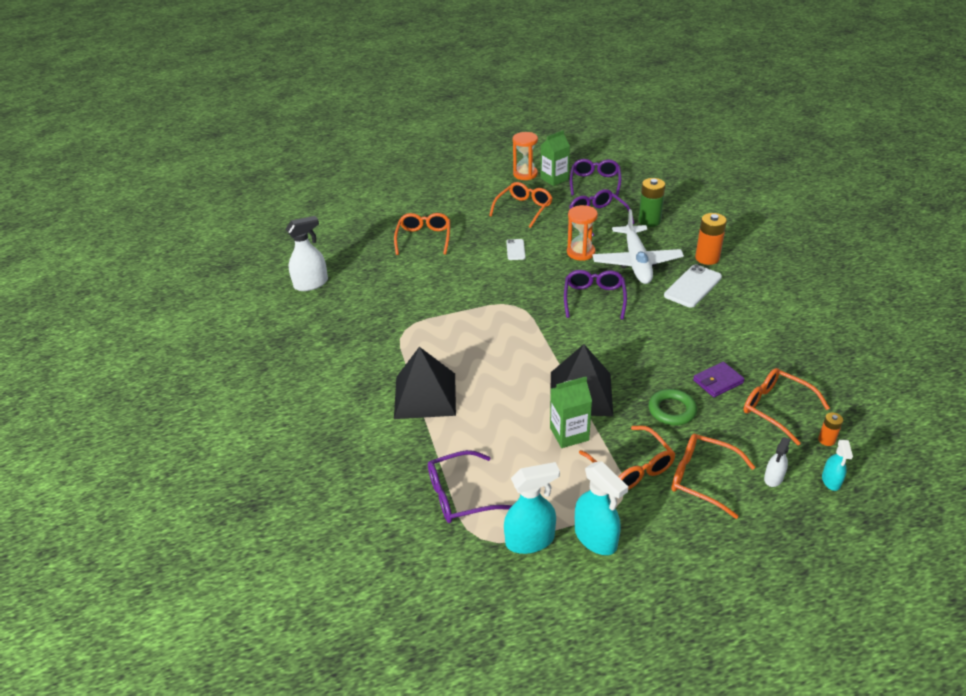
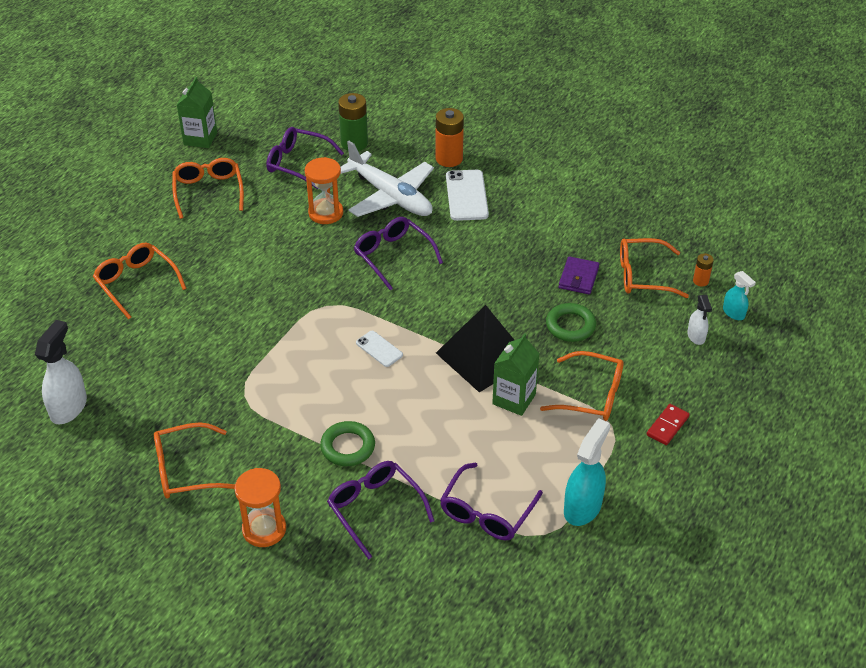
camera: 45 degrees left, 5 degrees up
(425, 395) = (348, 447): black pyramid -> green ring
(515, 250) = (255, 244): white phone -> white phone (379, 349)
(525, 174) = (160, 147): orange hourglass -> orange hourglass (264, 529)
(595, 182) = (250, 123): purple glasses -> purple glasses (375, 509)
(596, 538) = (627, 470): turquoise spray bottle -> none
(668, 528) = (667, 426): none -> red domino
(702, 478) = (650, 369): orange glasses -> orange glasses (185, 470)

